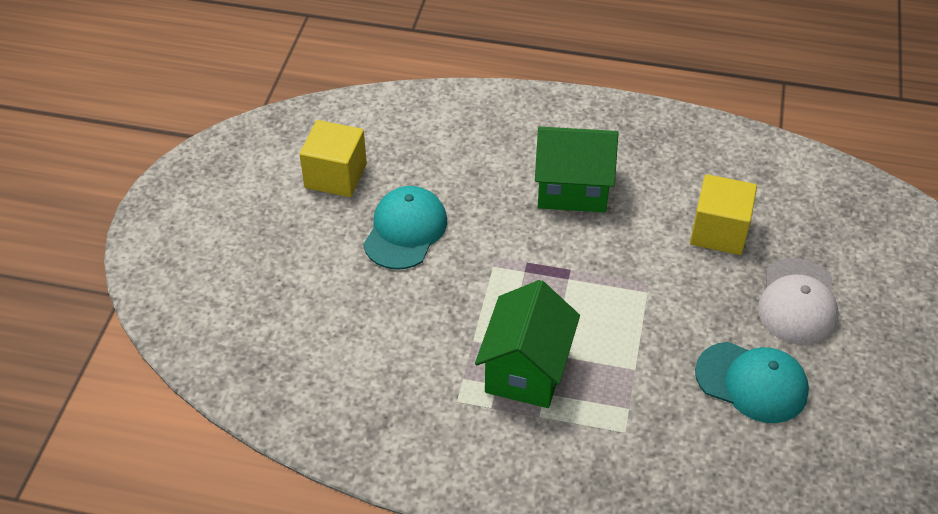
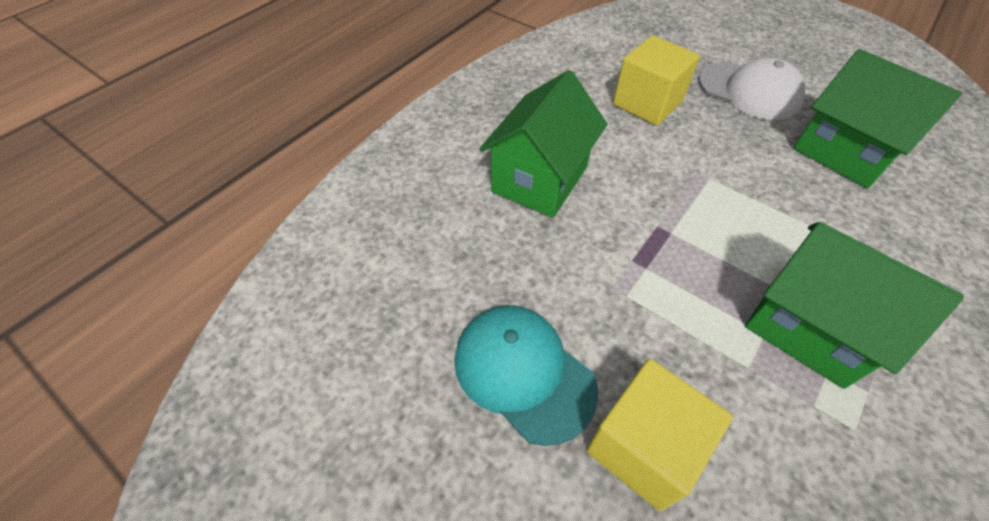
camera: 65 degrees left, 5 degrees up
(336, 176) = (364, 427): yellow cube -> yellow cube (643, 446)
(752, 382) = (844, 152): turquoise cap -> green house

